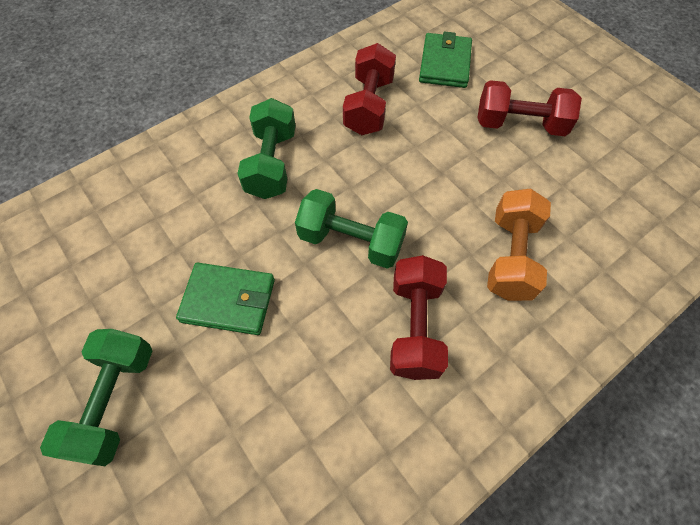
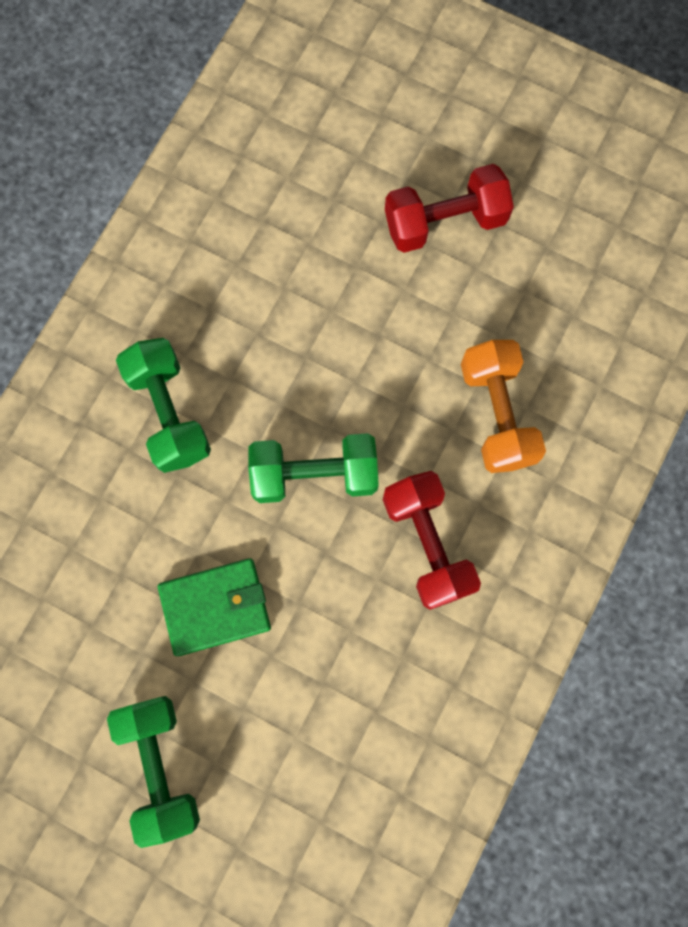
camera: 25 degrees left, 15 degrees up
(369, 106) = (247, 273): red dumbbell -> none
(445, 64) = (315, 160): green wallet -> none

